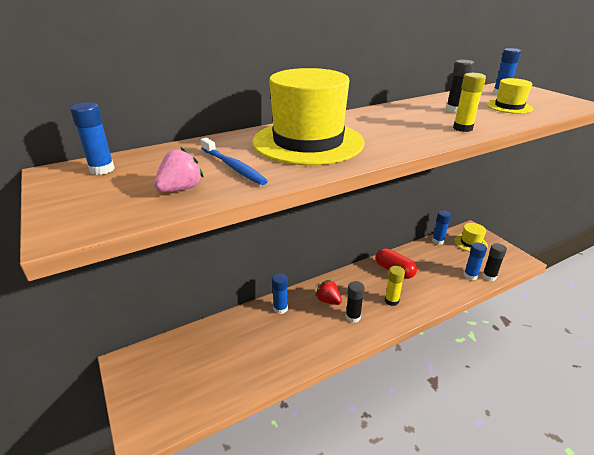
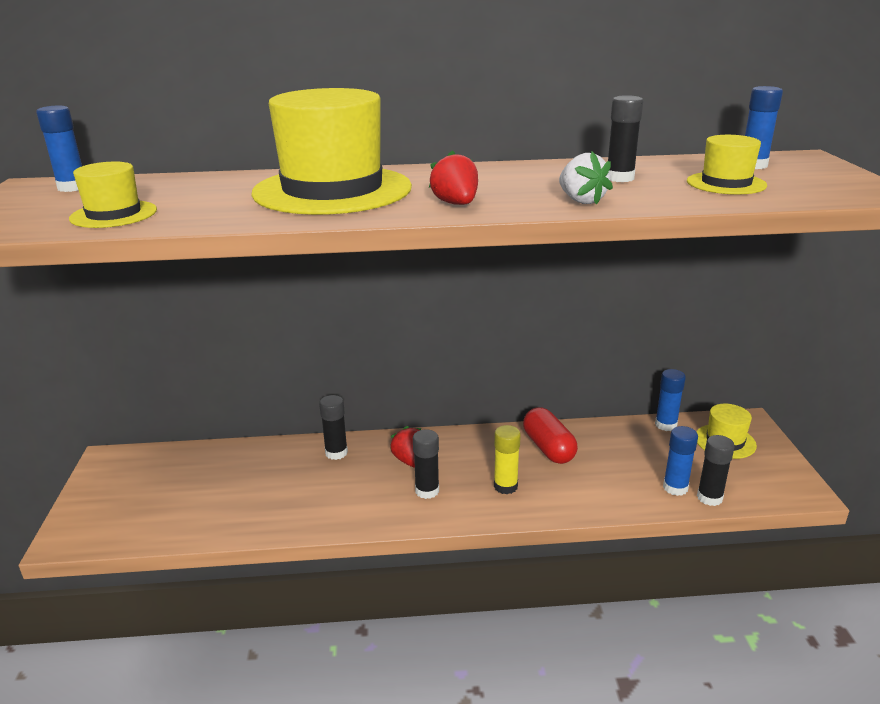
camera: 25 degrees right, 5 degrees down
(180, 189) = (114, 214): pink strawberry -> yellow hat
(233, 167) = (201, 203): blue toothbrush -> none
(280, 308) = (336, 453): blue glue stick -> black glue stick
(401, 141) = (456, 204): none -> red strawberry
(462, 128) = (581, 201): yellow glue stick -> white strawberry

